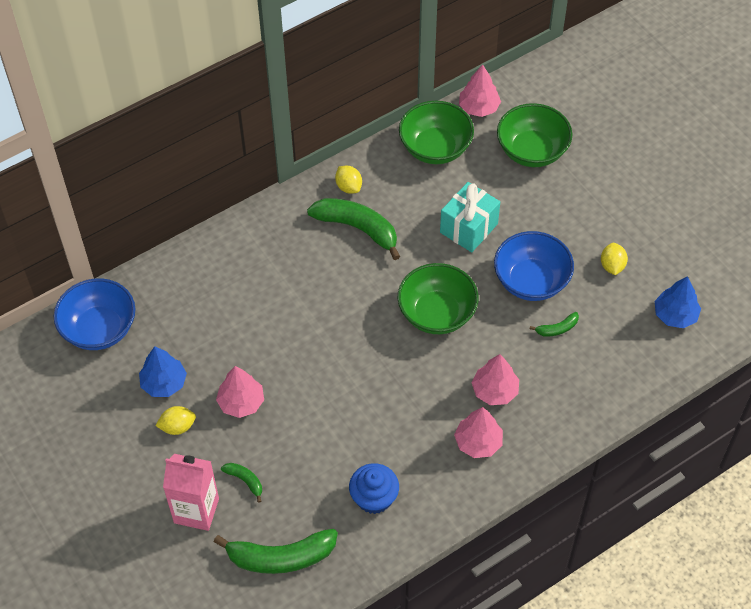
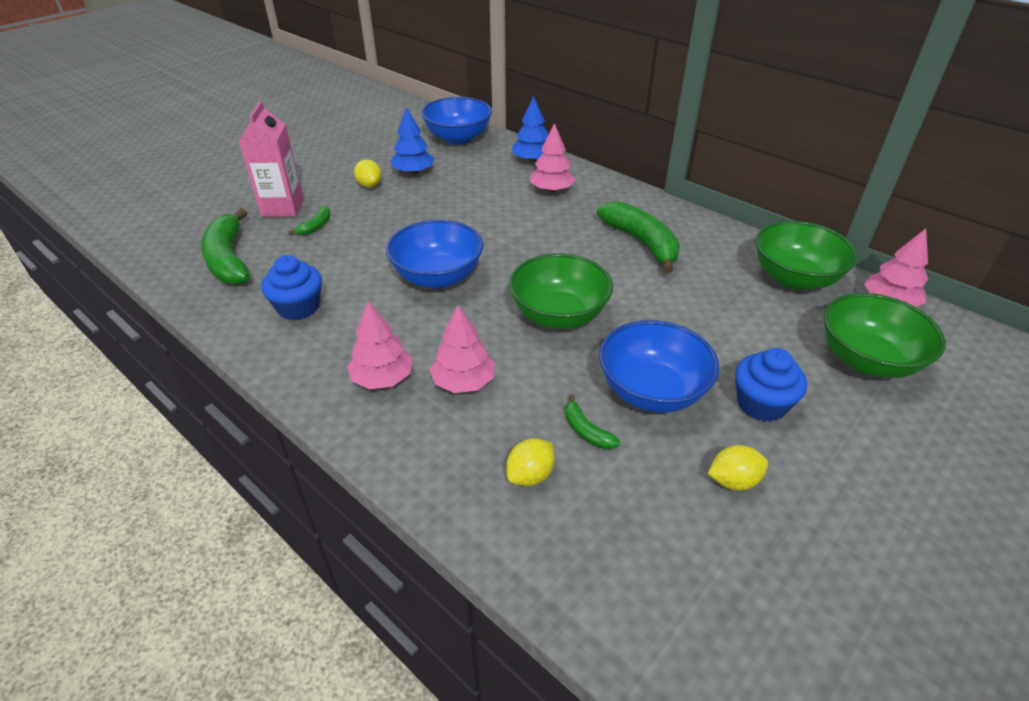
camera: 75 degrees right, 15 degrees down
(241, 402) = (402, 211): pink tree -> pink tree (551, 190)
(348, 187) = (691, 229): yellow lemon -> yellow lemon (530, 475)
(358, 228) = (642, 243): green banana -> green banana turned 45 degrees counterclockwise
(361, 388) = (437, 277): none -> blue bowl
(469, 228) = (698, 322): turquoise gift -> none
(556, 226) = (761, 404): none -> blue cupcake
(675, 315) = (686, 589): blue tree -> blue tree (532, 160)

